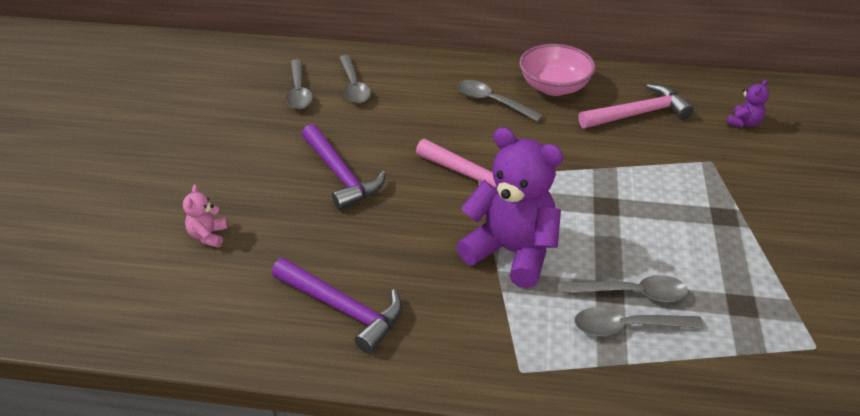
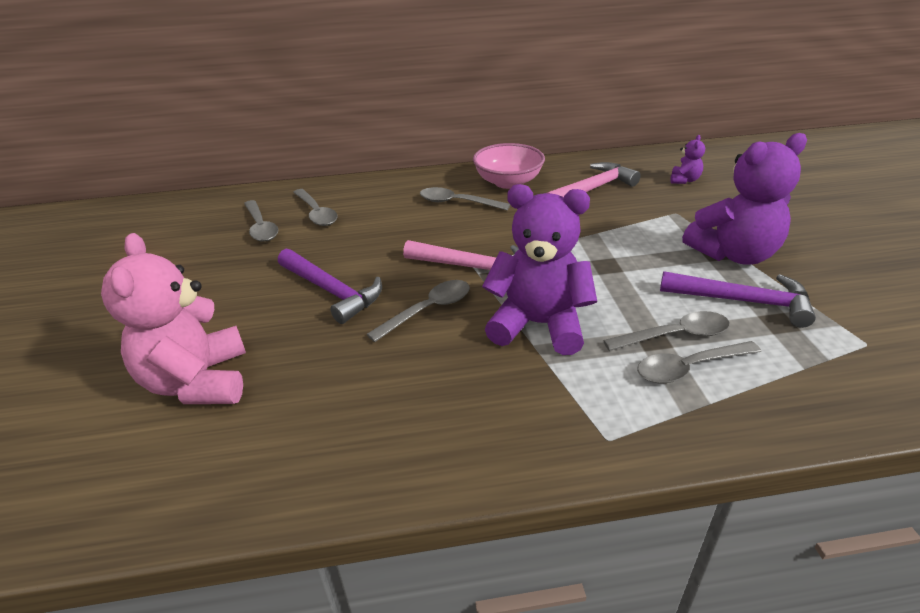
camera: 15 degrees left, 5 degrees down
(208, 236) = (198, 382): pink teddy bear -> pink teddy bear, size x2.31
(343, 309) = (384, 423): purple hammer -> purple hammer (743, 301)
(418, 214) = (428, 310): none -> grey spoon
(743, 222) = (733, 254): none -> purple teddy bear

